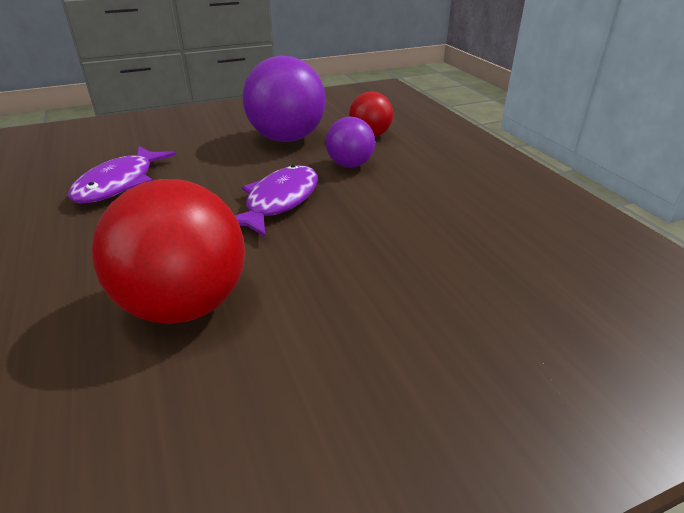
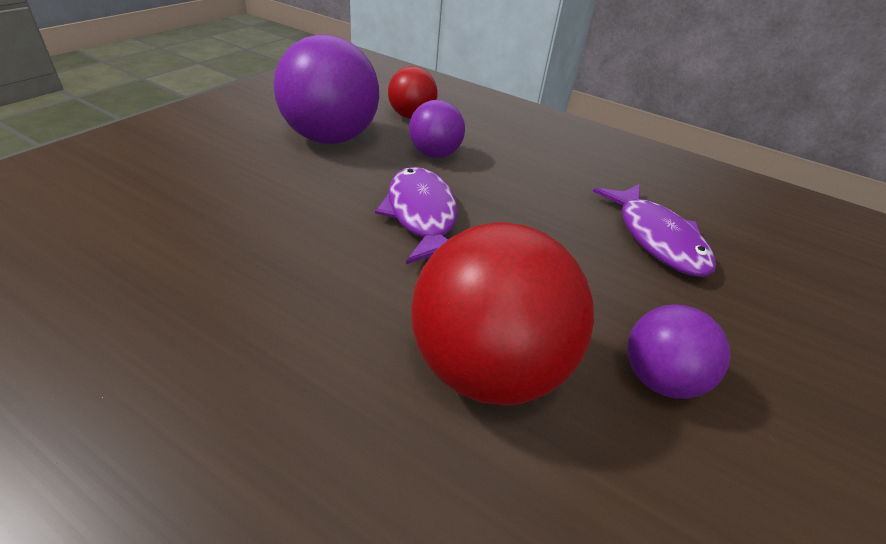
camera: 40 degrees left, 5 degrees up
(120, 183) = (194, 253): purple fish -> purple fish (656, 238)
(297, 371) = (659, 379): none -> purple ball

